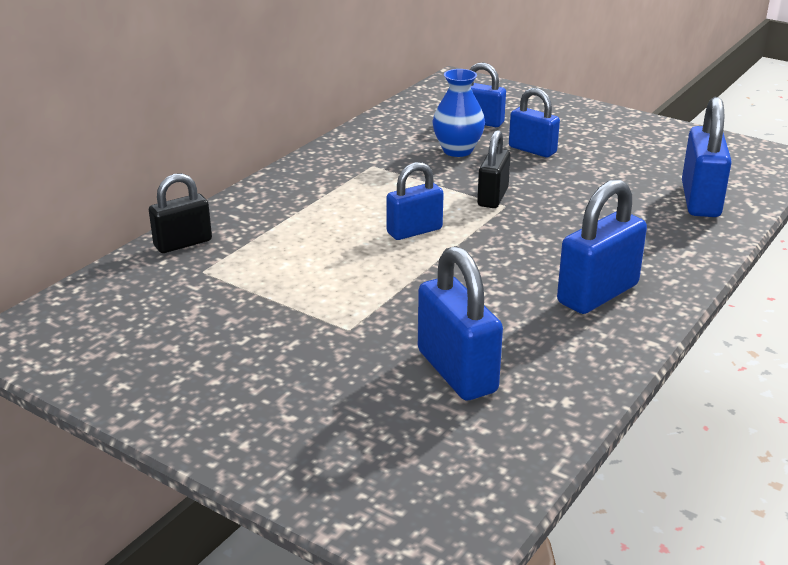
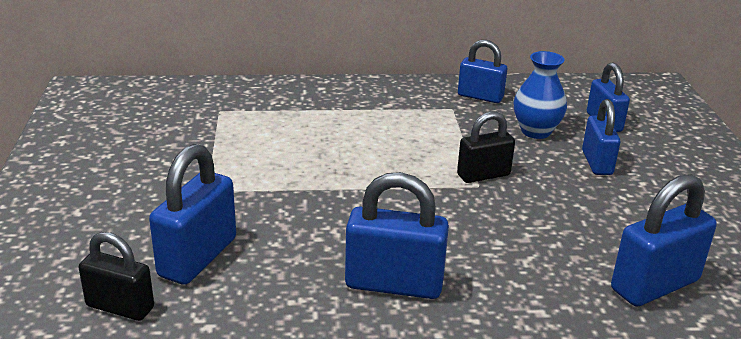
camera: 50 degrees right, 0 degrees up
(183, 243) = (245, 90): black padlock -> black padlock (120, 307)
(414, 231) = (378, 163): blue padlock -> blue padlock (480, 96)

